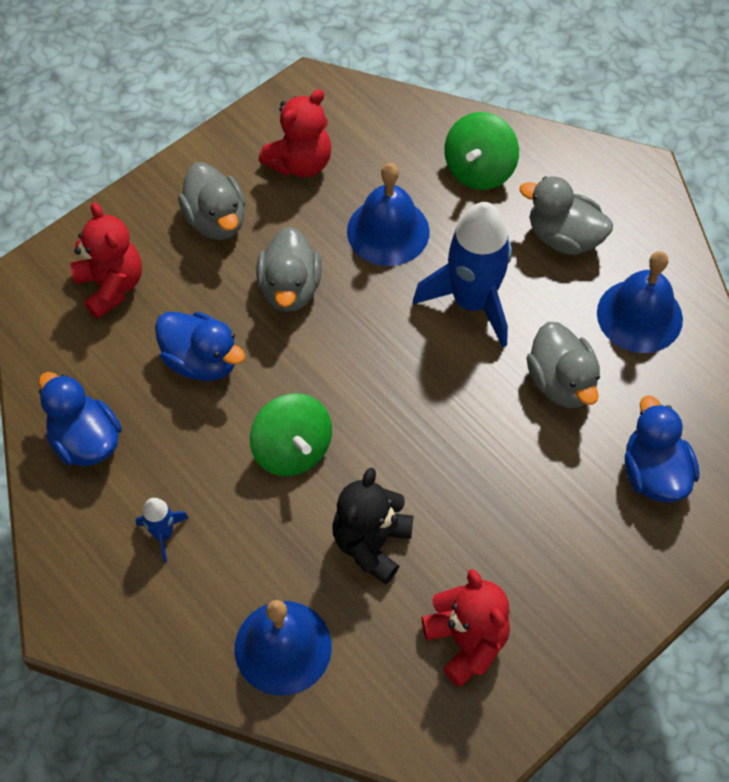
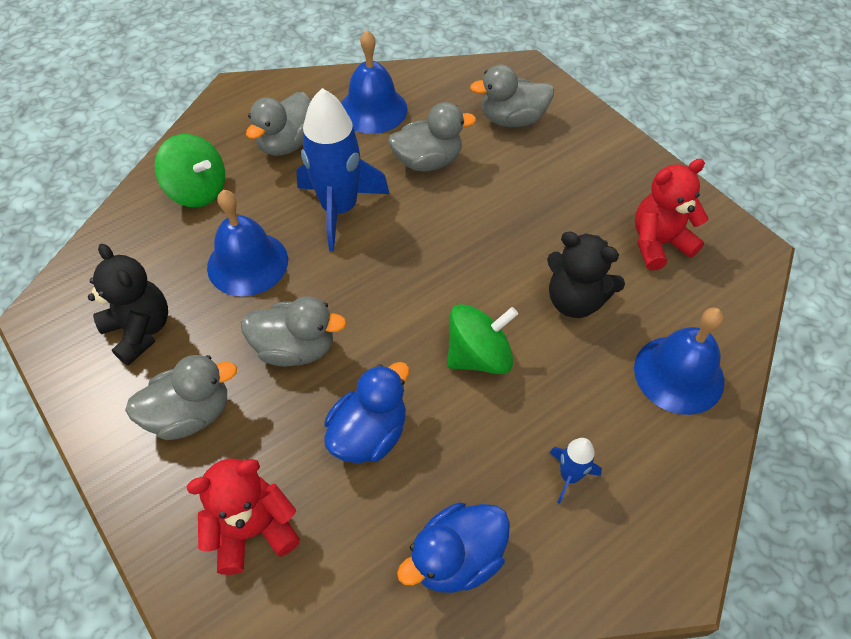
camera: 85 degrees left, 5 degrees down
(300, 163) = (140, 330): red teddy bear -> black teddy bear
(654, 473) = (512, 119): blue duck -> grey duck

